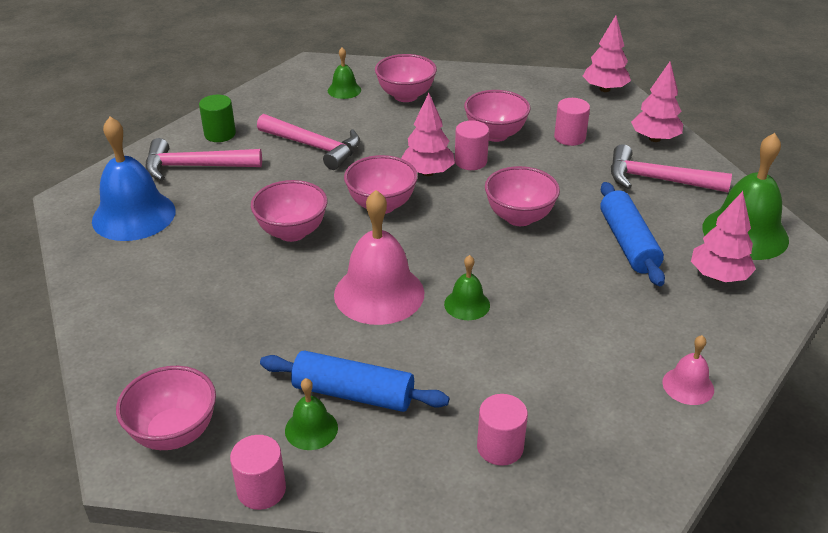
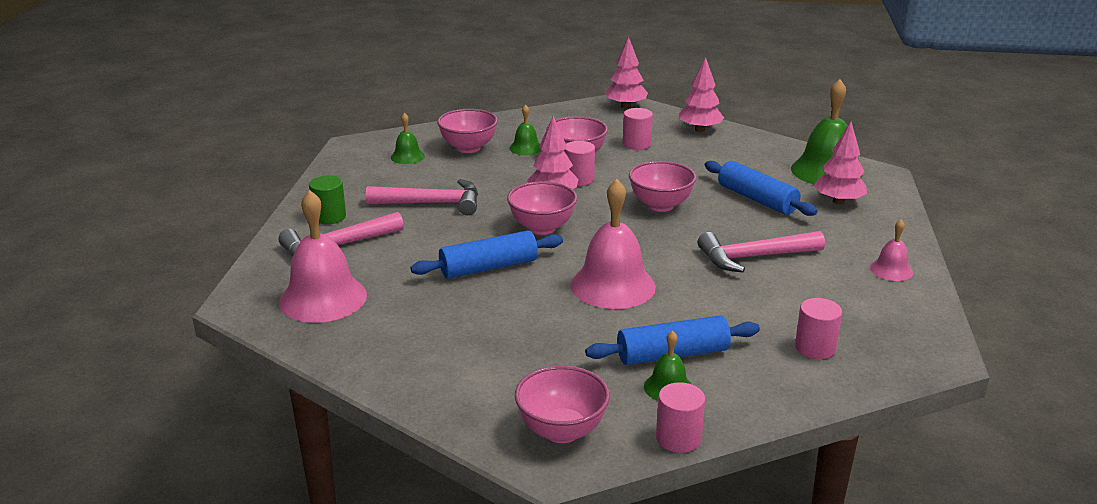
camera: 30 degrees left, 10 degrees down
(134, 215) = (323, 298): blue bell -> pink bell
(292, 232) = (488, 267): pink bowl -> blue rolling pin
(467, 304) = (688, 271): green bell -> green bell (526, 148)
(658, 180) = (732, 155): pink hammer -> pink hammer (754, 257)

